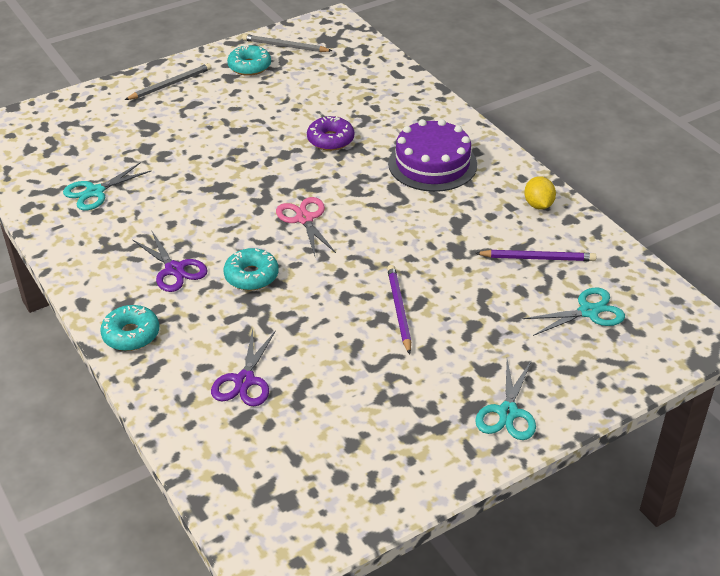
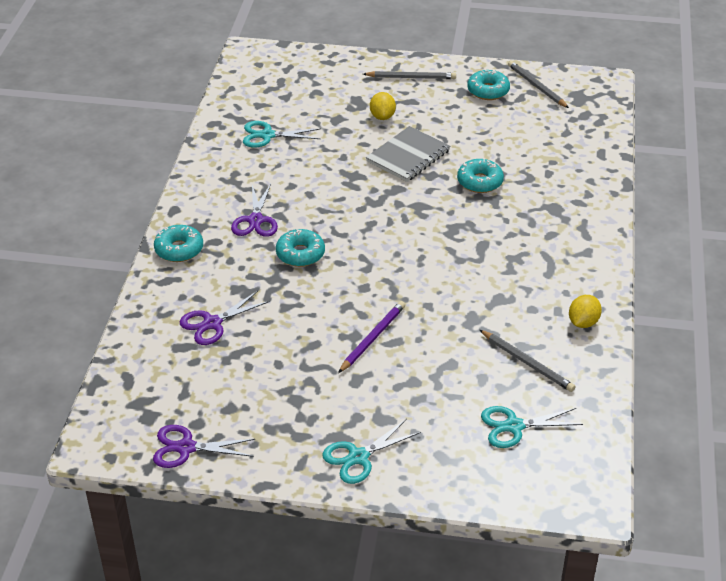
camera: 40 degrees right, 0 degrees up
(184, 127) = (382, 116): none -> yellow lemon
(246, 148) = (408, 156): none -> grey notebook
(304, 219) = (386, 233): pink scissors -> none
(330, 140) = (480, 182): purple donut -> turquoise donut
(356, 504) = (186, 448): none -> purple scissors
(432, 164) = (537, 243): purple cake -> none
(537, 258) = (527, 362): purple pencil -> grey pencil
(588, 312) = (514, 426): turquoise scissors -> turquoise scissors turned 150 degrees clockwise

